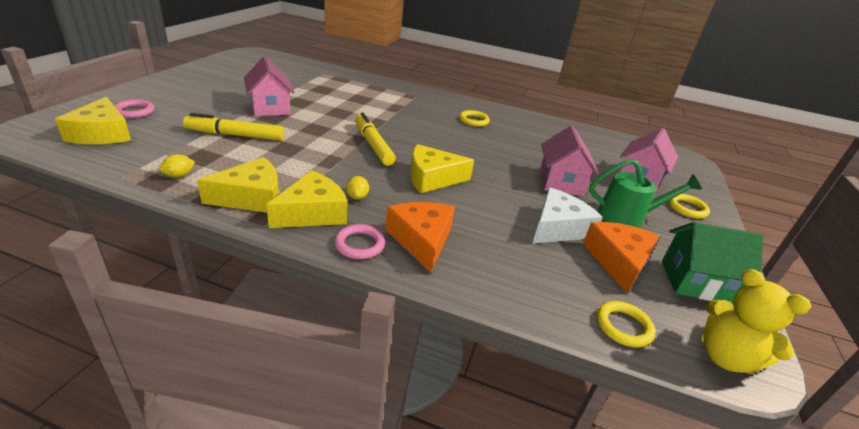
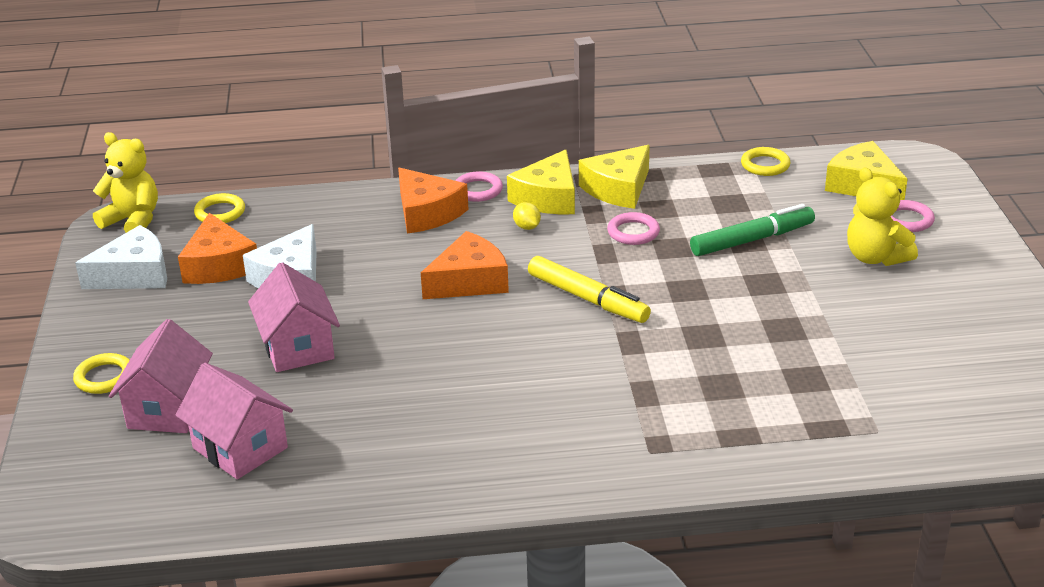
camera: 160 degrees right, 0 degrees up
(179, 175) = (711, 181): yellow lemon -> none
(195, 106) = (875, 257): none -> yellow teddy bear
(235, 135) = (752, 240): yellow marker -> green marker
(270, 108) = (797, 299): pink house -> pink house (240, 448)
(293, 165) = (633, 232): none -> pink ring
(432, 178) = (469, 281): yellow cheese -> orange cheese
(473, 121) = (491, 428): yellow ring -> yellow ring (765, 165)
(627, 216) = (201, 327): green watering can -> none
(695, 282) = (134, 274): green house -> white cheese

